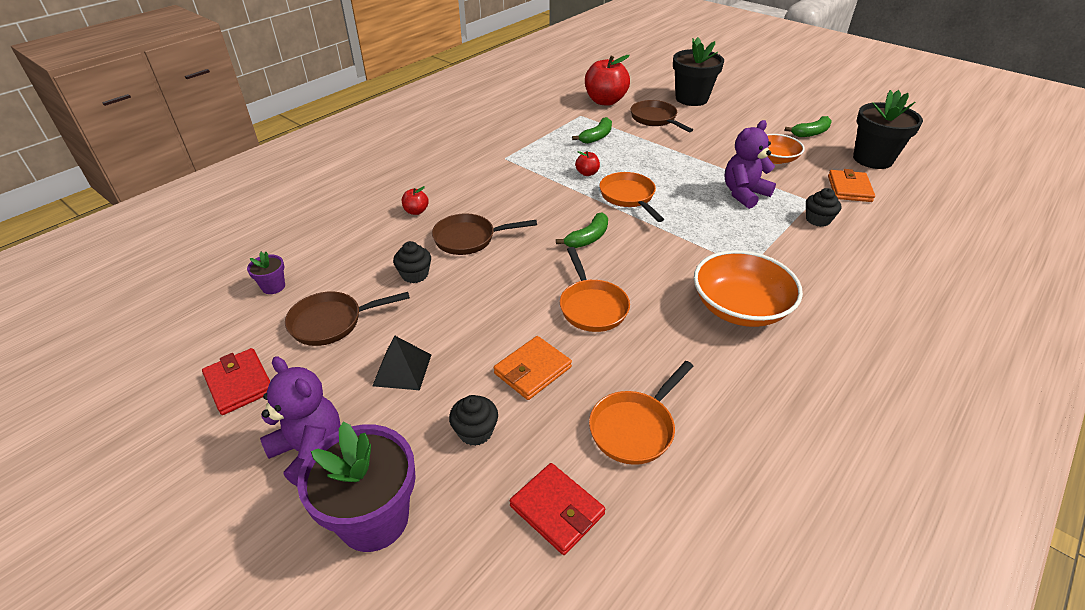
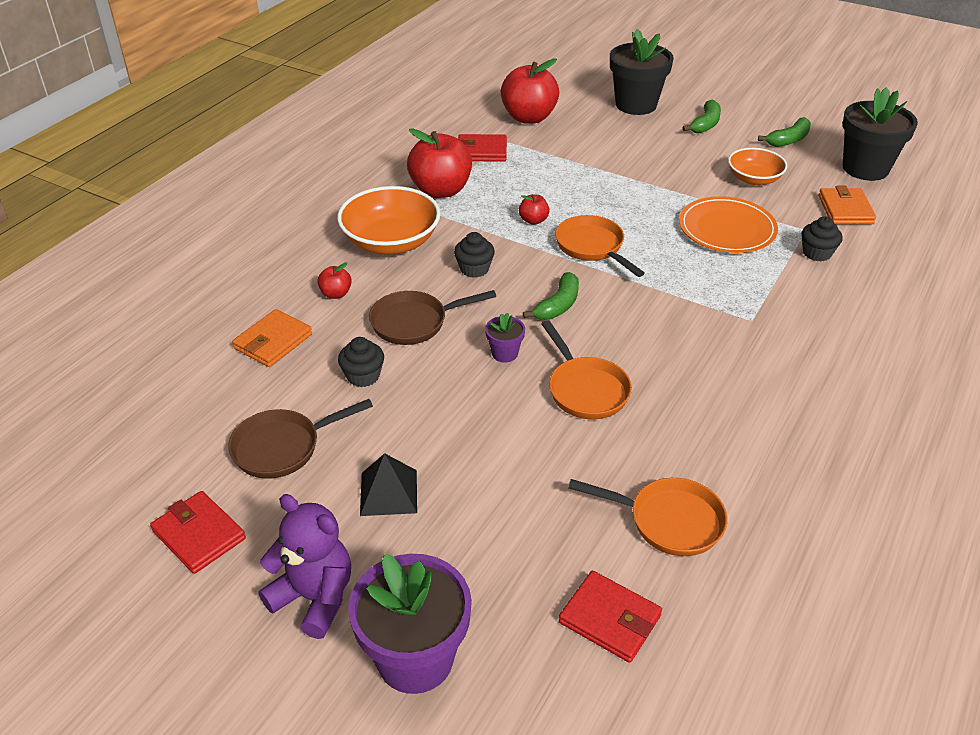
camera: 10 degrees left, 0 degrees up
(273, 287) = (191, 412): purple flower pot -> purple flower pot (504, 353)
(475, 431) = (496, 550): black cupcake -> black cupcake (474, 269)
(521, 145) = (440, 190): none -> red apple
(532, 370) = (539, 473): orange wallet -> orange wallet (273, 341)
(562, 121) = (482, 151): none -> red wallet
(597, 137) = (532, 169): green banana -> green banana (705, 124)
(635, 428) = (669, 521): orange pan -> orange pan turned 105 degrees counterclockwise
(655, 119) = (598, 137): brown pan -> none
(740, 308) = (751, 370): orange bowl -> orange bowl (391, 241)
(744, 194) = (727, 229): purple teddy bear -> orange plate

